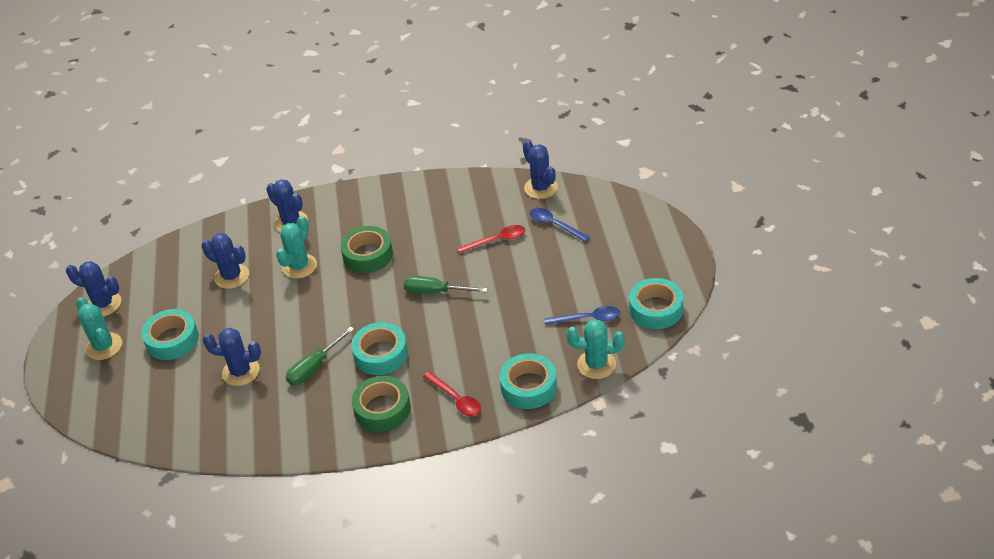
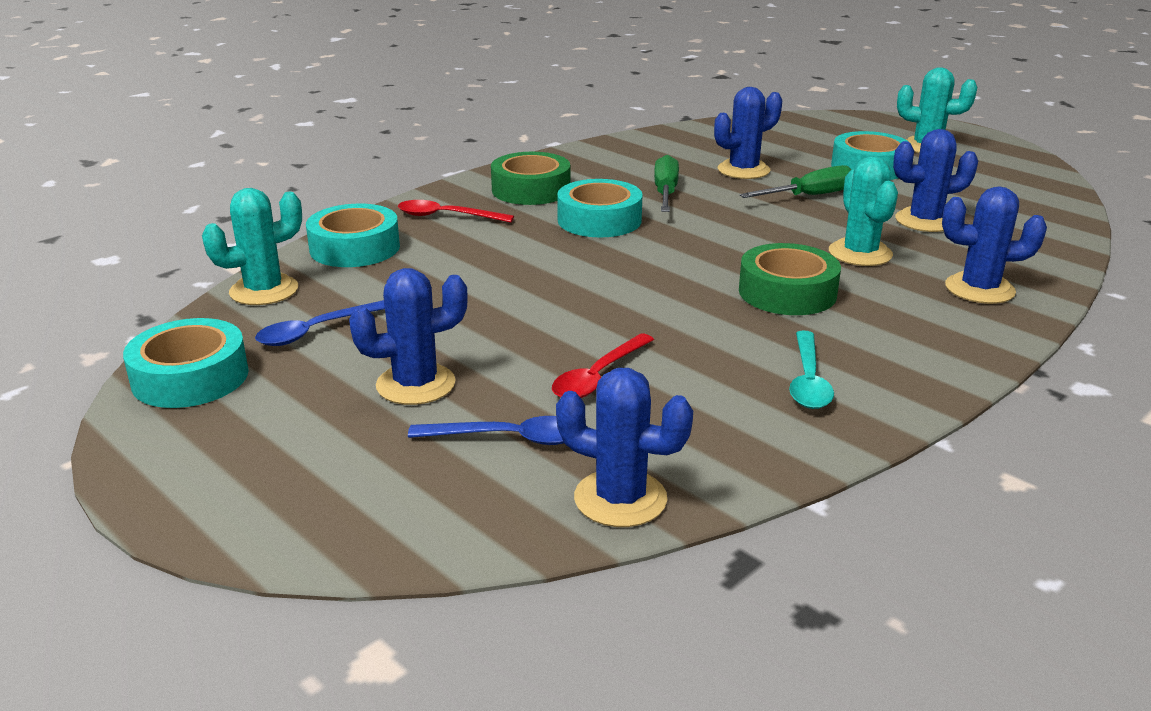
camera: 140 degrees right, 15 degrees down
(104, 304) = (1008, 165): blue cactus -> blue cactus (415, 384)
(425, 206) = (808, 380): none -> turquoise spoon
(436, 292) = (612, 288): green screwdriver -> green screwdriver (809, 196)

